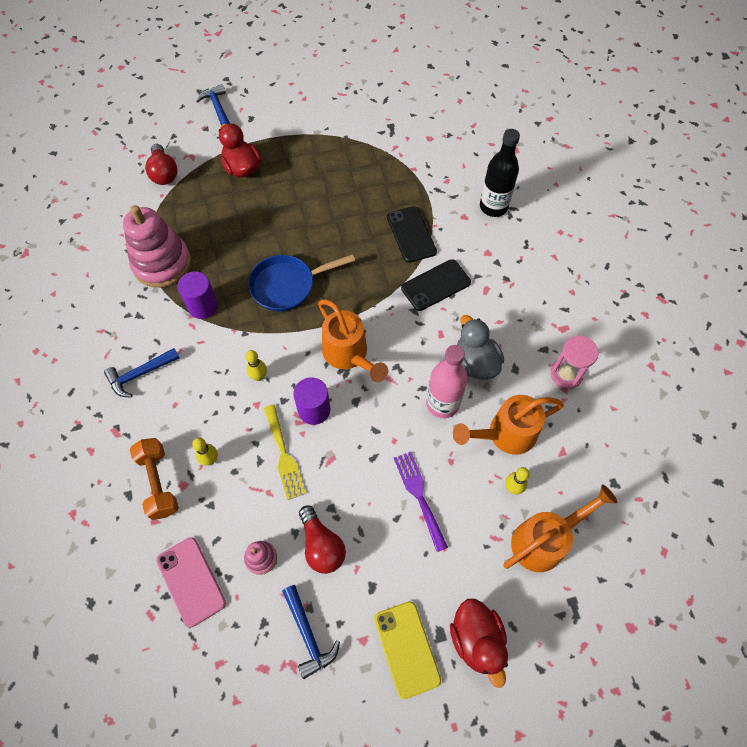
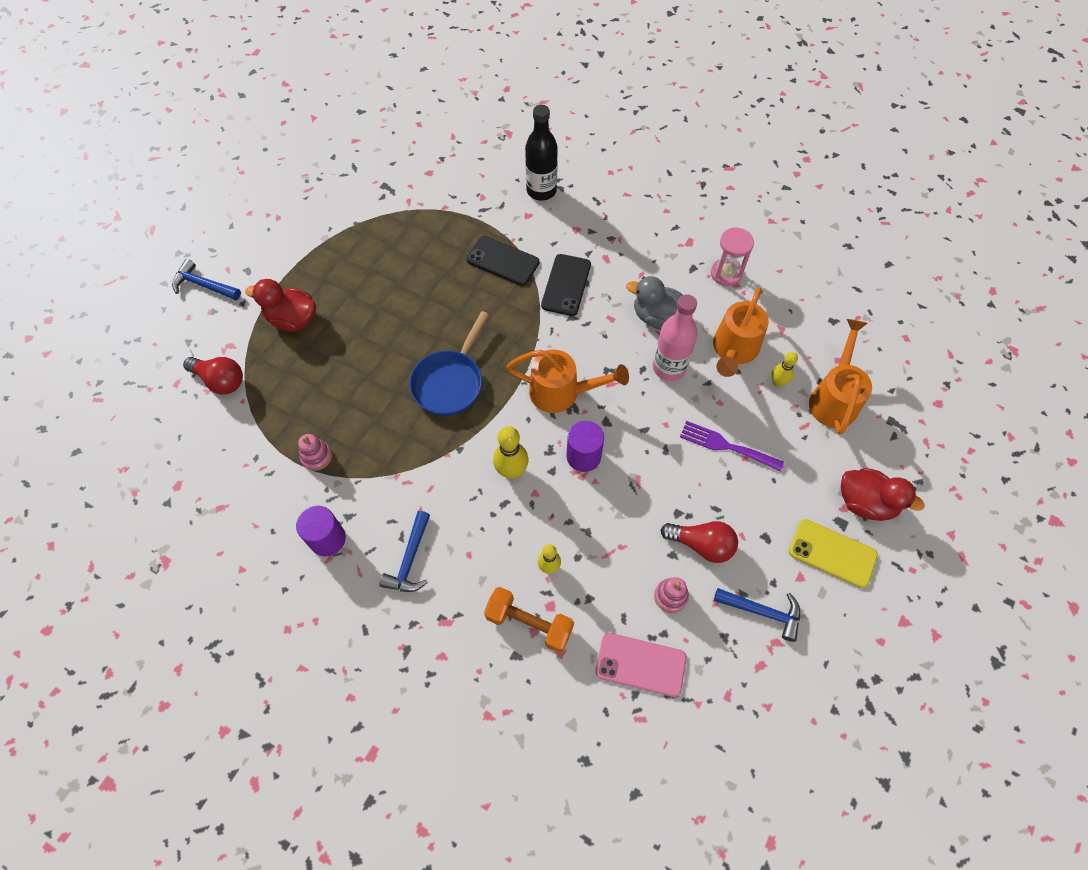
camera: 45 degrees left, 0 degrees up
(162, 263) = (316, 456): pink stacking toy -> pink stacking toy, size x0.45
(203, 306) = (397, 459): purple cylinder -> purple cylinder (327, 539)
(259, 376) = (511, 471): yellow bowling pin -> yellow bowling pin, size x1.58
(284, 455) = (601, 510): yellow fork -> none

